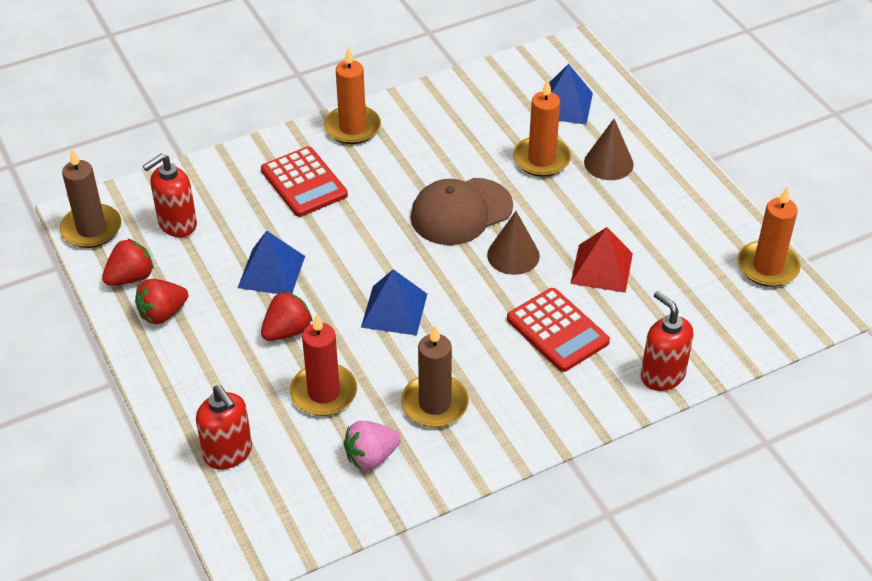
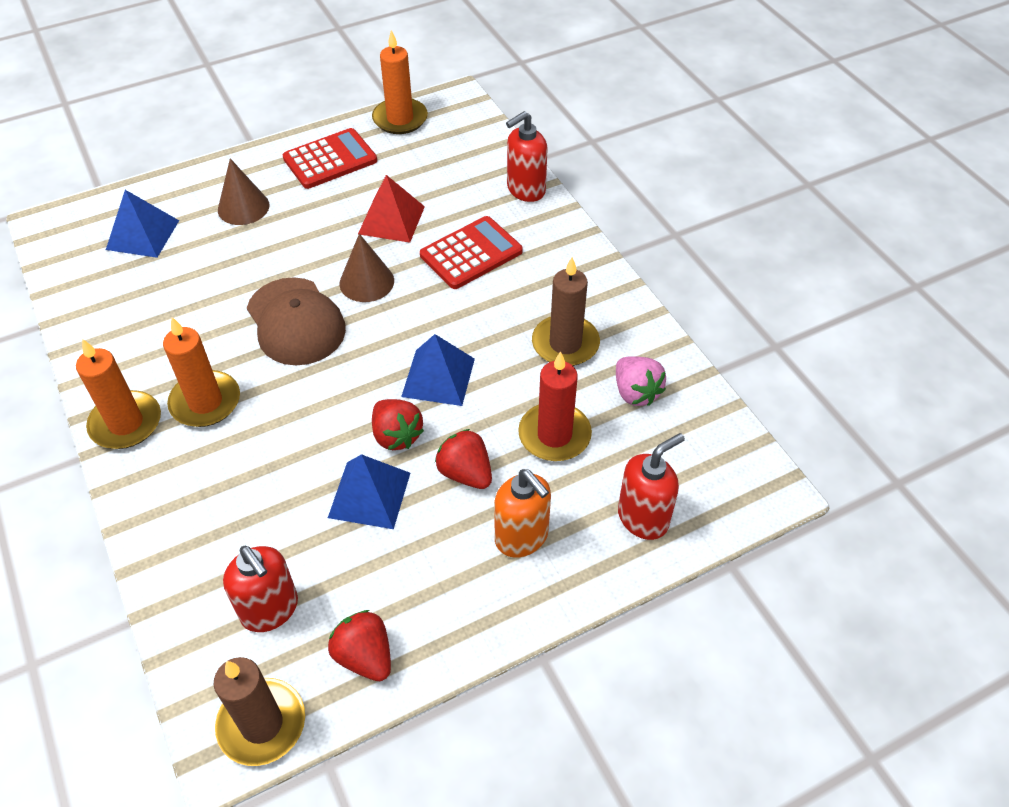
camera: 90 degrees left, 5 degrees up
(162, 313) = (432, 609): red strawberry -> red strawberry (396, 435)
(219, 368) = (522, 537): none -> orange soap dispenser
(304, 183) = (217, 470): red calculator -> red calculator (330, 160)
(541, 159) = (226, 256): orange candle -> orange candle (205, 402)

